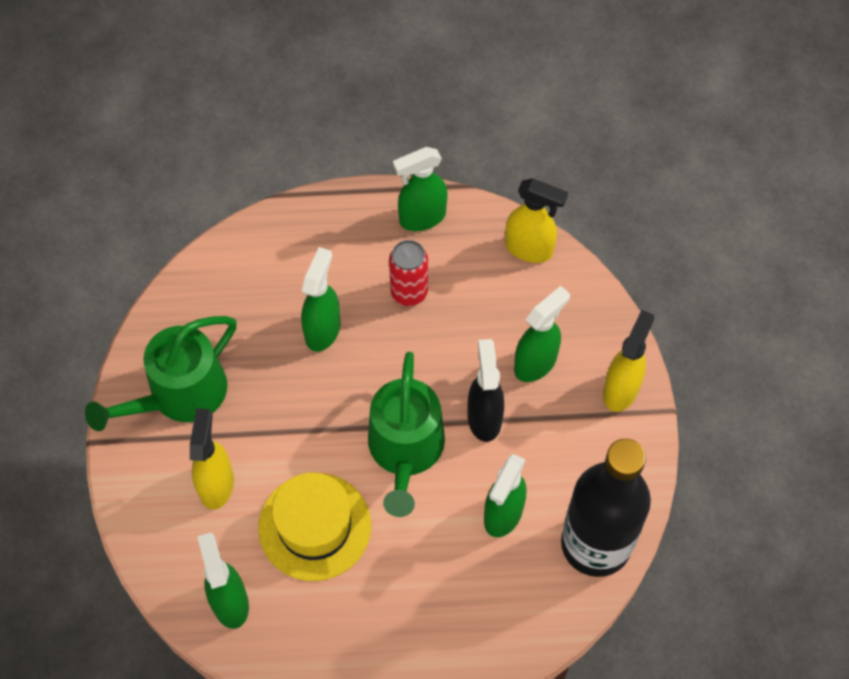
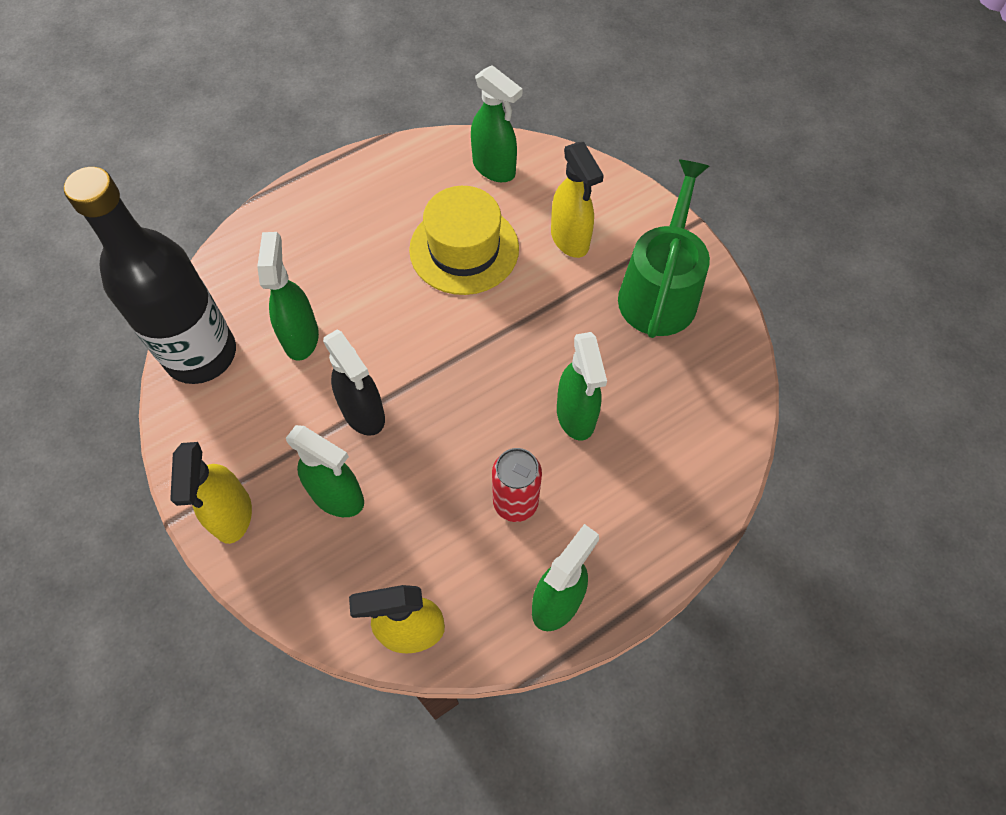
camera: 150 degrees right, 0 degrees up
(405, 450) = (423, 347): green watering can -> none
(536, 363) = (338, 497): green spray bottle -> green spray bottle turned 75 degrees counterclockwise

